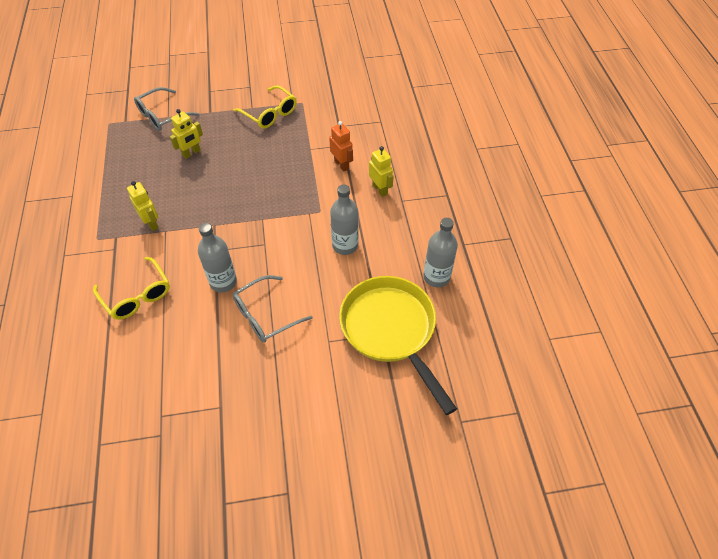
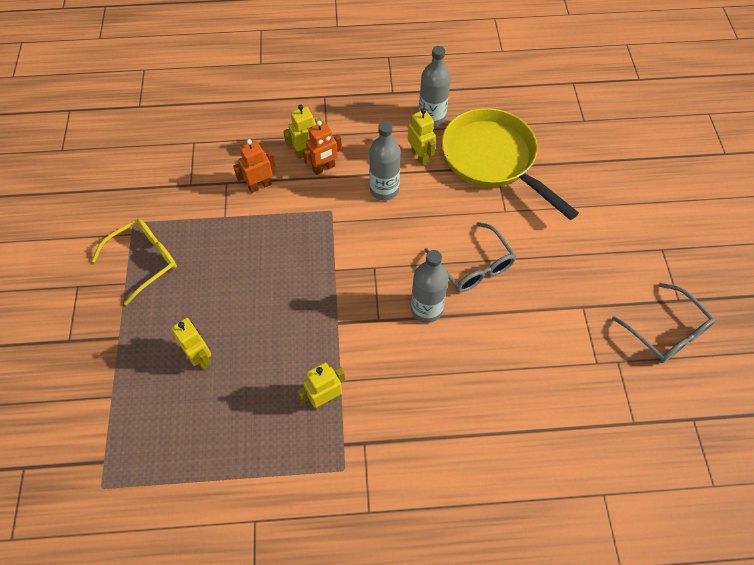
camera: 85 degrees left, 5 degrees up
(137, 295) = (441, 405): yellow glasses -> none
(162, 116) = (107, 405): grey glasses -> grey glasses (666, 332)
(364, 202) = (324, 168): none -> orange robot
(387, 270) = (420, 156): none -> yellow robot
(391, 330) = (493, 159): yellow pan -> yellow pan turned 75 degrees clockwise

